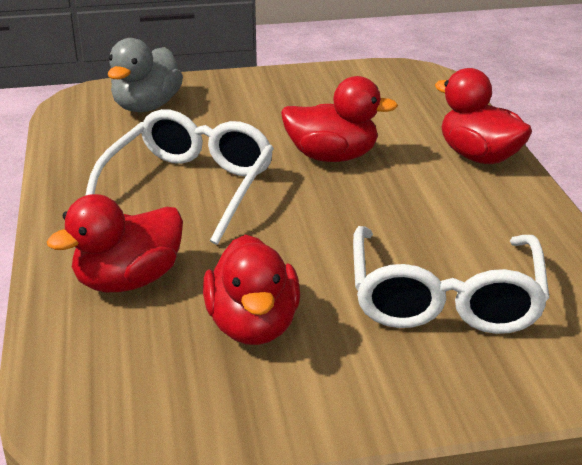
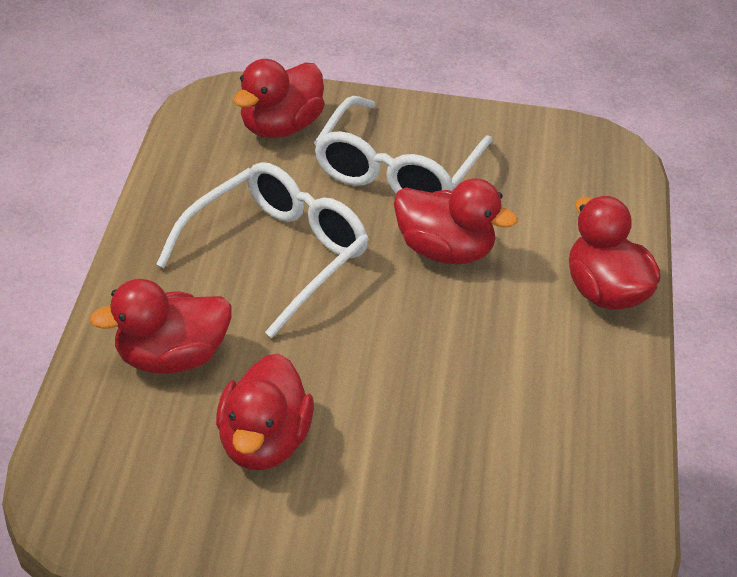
camera: 15 degrees right, 10 degrees up
(146, 106) = (280, 127): grey duck -> red duck
(444, 298) = (462, 464): white glasses -> white glasses (397, 170)

